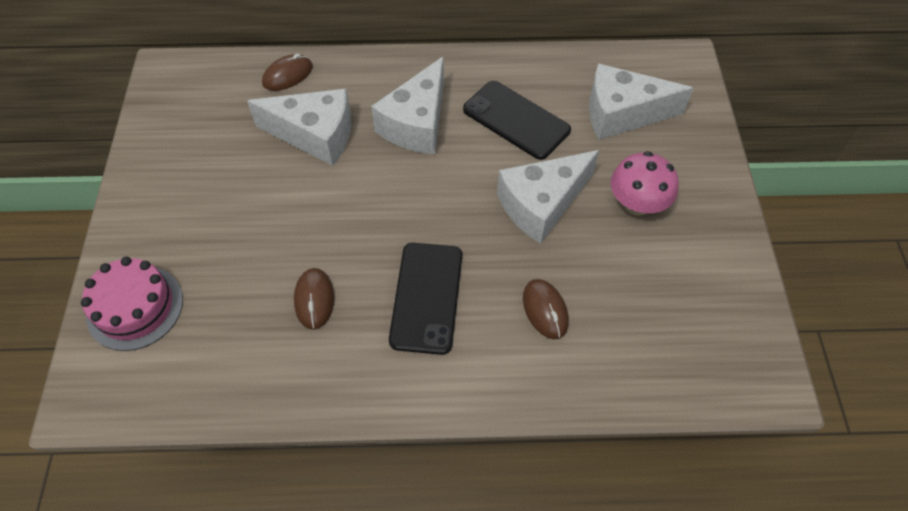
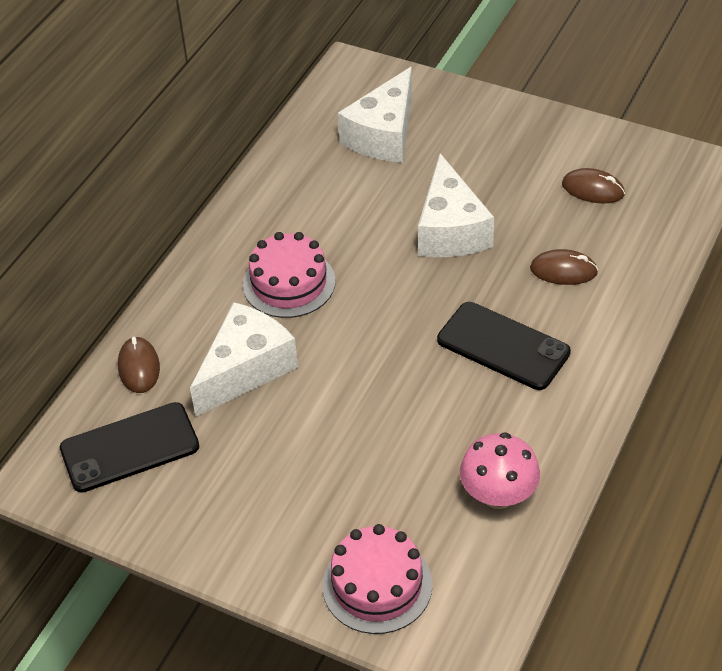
camera: 60 degrees left, 10 degrees down
(314, 299) = (456, 431): brown mouse -> brown mouse (593, 189)
(417, 123) = (289, 283): white cheese -> pink cake
(516, 120) = (338, 209): black phone -> black phone (129, 447)
(637, 204) = (490, 168): pink mushroom -> pink mushroom (498, 495)

